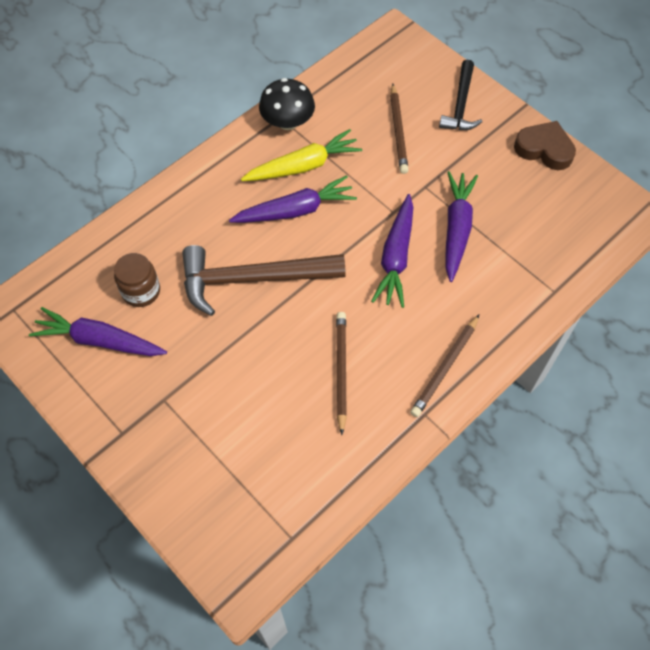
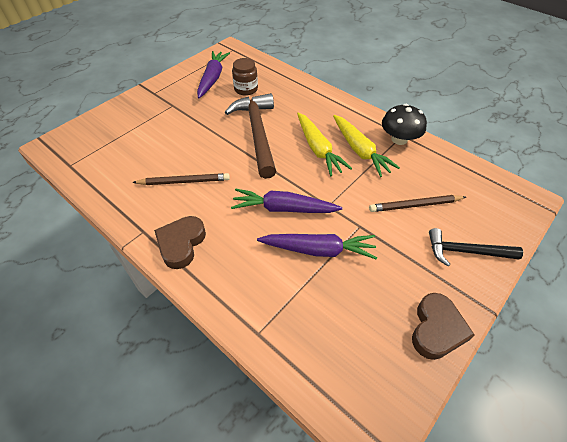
camera: 85 degrees right, 10 degrees down
(295, 210) = (318, 149): purple carrot -> yellow carrot
(445, 368) = (181, 244): brown pencil -> brown heart

